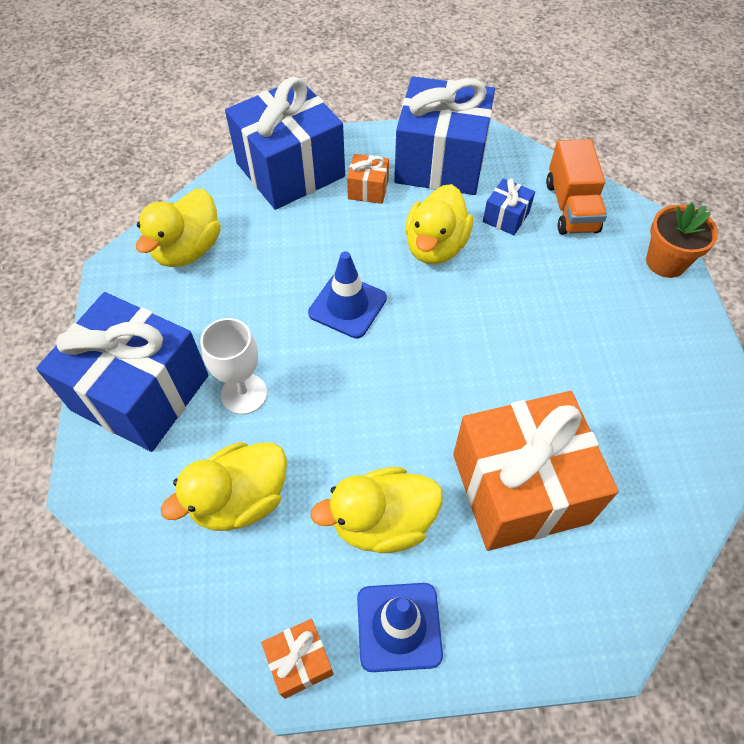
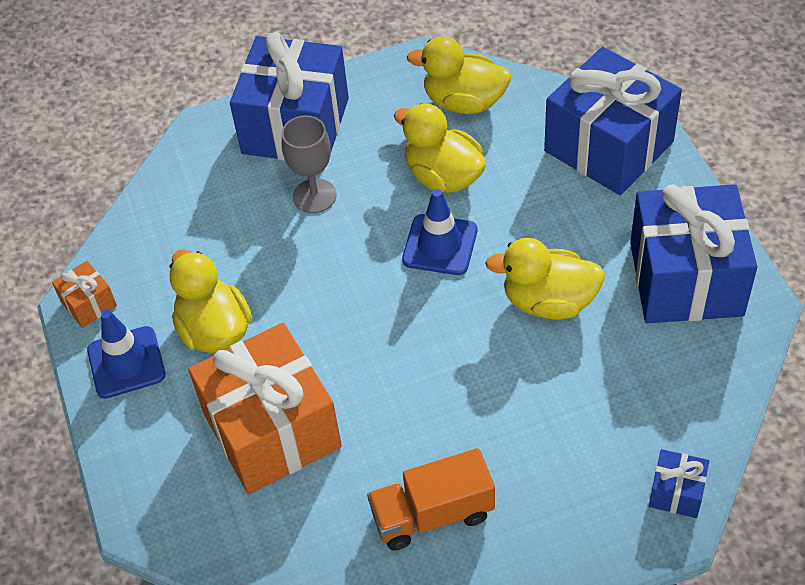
camera: 80 degrees right, 5 degrees down
(240, 499) = (212, 225): yellow duck -> yellow duck (443, 176)
(244, 394) = (314, 196): white goblet -> grey goblet
(368, 189) = (609, 221): orange gift -> none
(506, 217) = (622, 360): blue gift -> blue gift (676, 492)
(571, 207) = (669, 425): orange truck -> orange truck (432, 514)
(665, 262) = (617, 540): orange flower pot -> none

